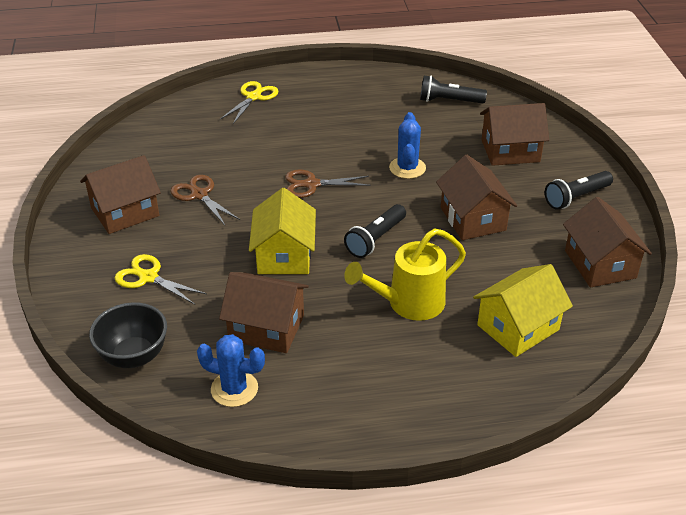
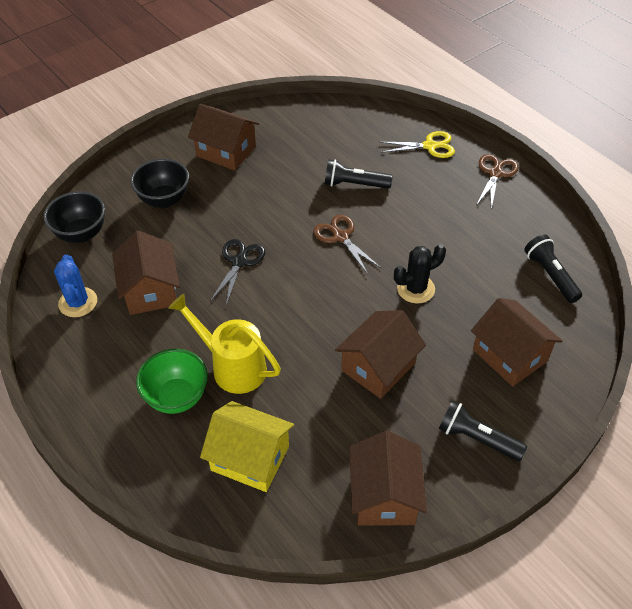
camera: 60 degrees right, 10 degrees up
(148, 277) = (164, 200): yellow scissors -> black bowl
(199, 195) = (275, 179): brown scissors -> brown scissors (495, 173)
(284, 255) = (239, 261): yellow house -> black scissors
(375, 239) = (299, 309): black flashlight -> black flashlight (354, 184)
(407, 168) = (415, 289): blue cactus -> black cactus
(418, 352) = (177, 397): none -> green bowl
(600, 264) = (384, 495): brown house -> brown house turned 45 degrees counterclockwise

